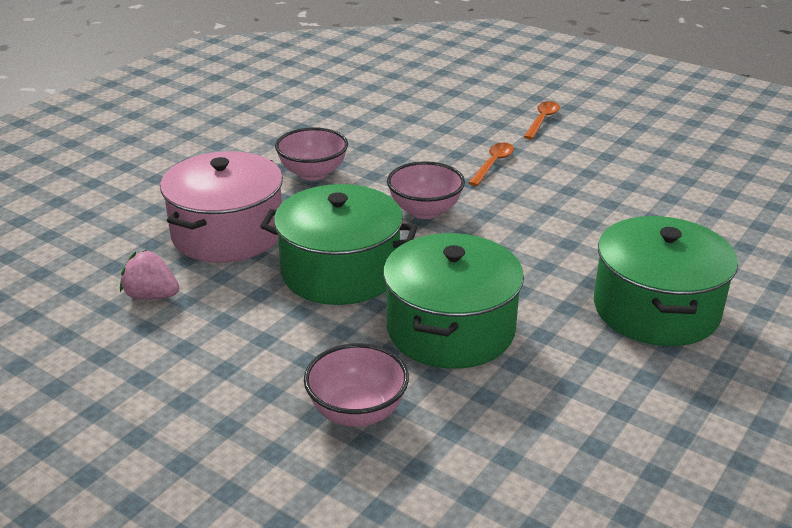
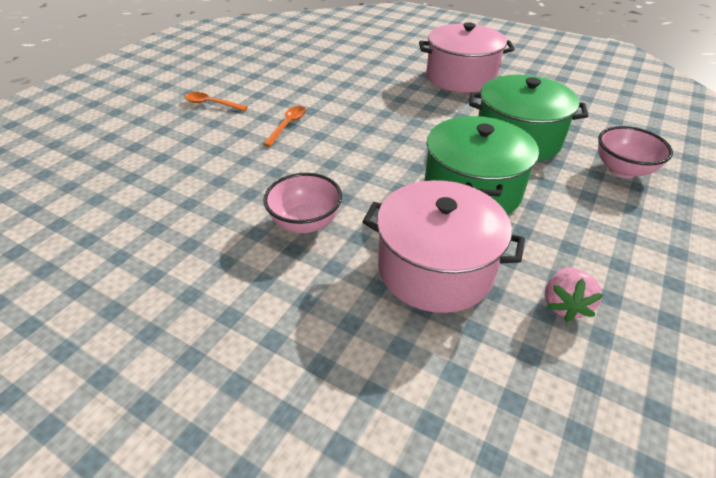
camera: 95 degrees left, 10 degrees up
(425, 211) = (368, 154): pink bowl -> none
(493, 164) = (288, 125): orange spoon -> orange spoon turned 90 degrees clockwise
(656, 309) = (461, 77): green pot -> pink pot

